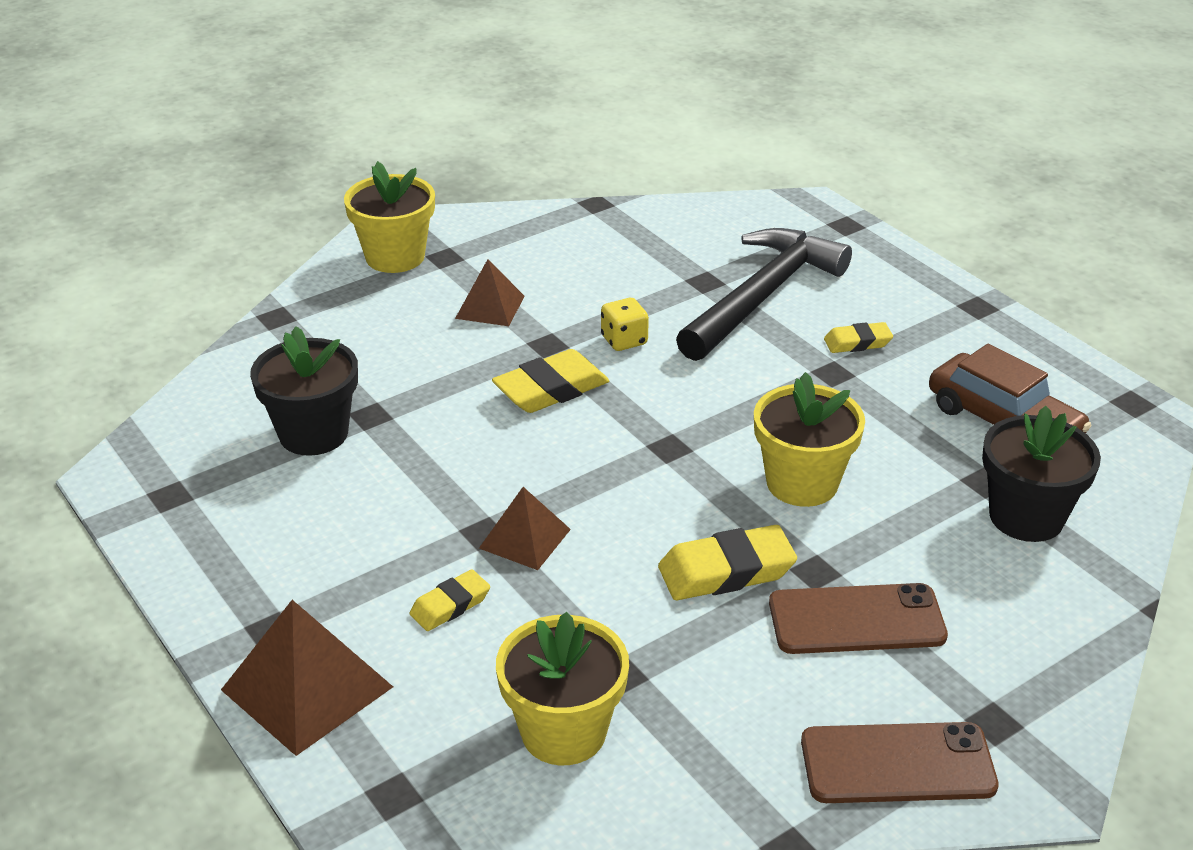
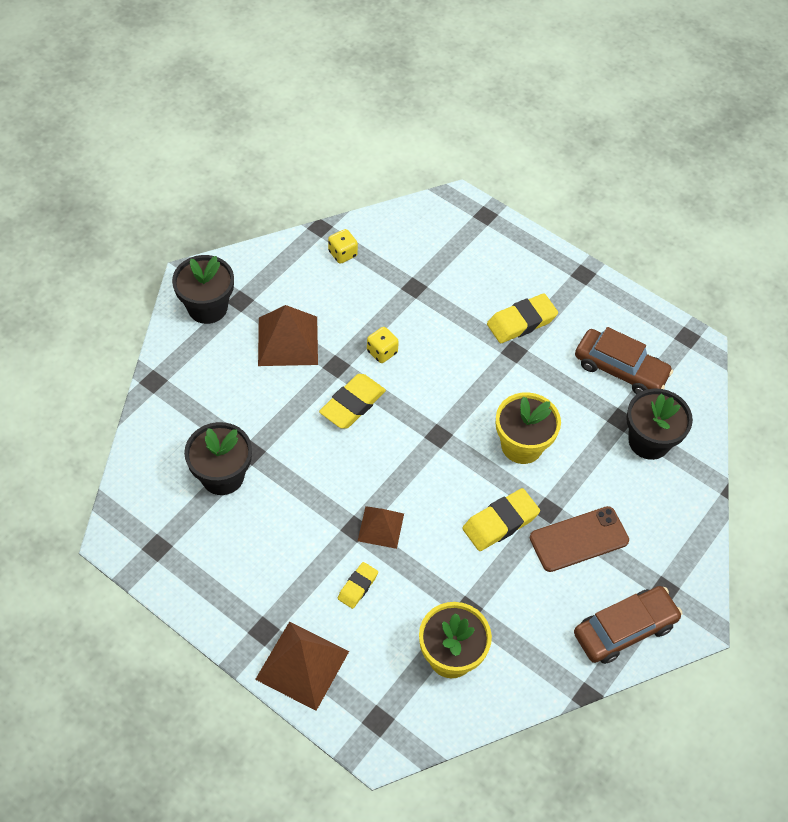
camera: 20 degrees left, 20 degrees up
(395, 257) = (207, 307): yellow flower pot -> black flower pot
(490, 307) = (287, 341): brown pyramid -> brown pyramid, size x1.62
(615, 233) = (342, 254): none -> yellow dice
(763, 296) = (453, 293): black hammer -> none
(857, 342) = (521, 322): yellow eraser -> yellow eraser, size x1.68
(897, 764) = (624, 629): brown phone -> brown car

